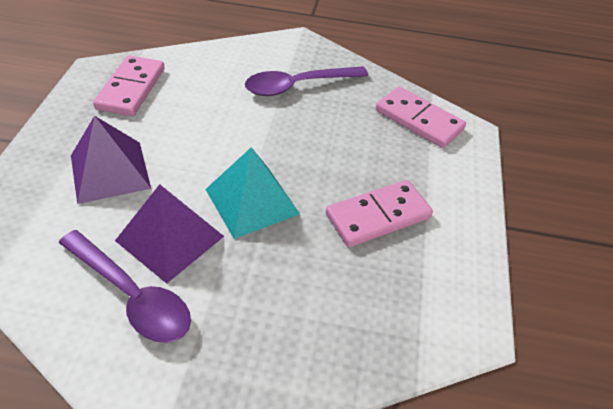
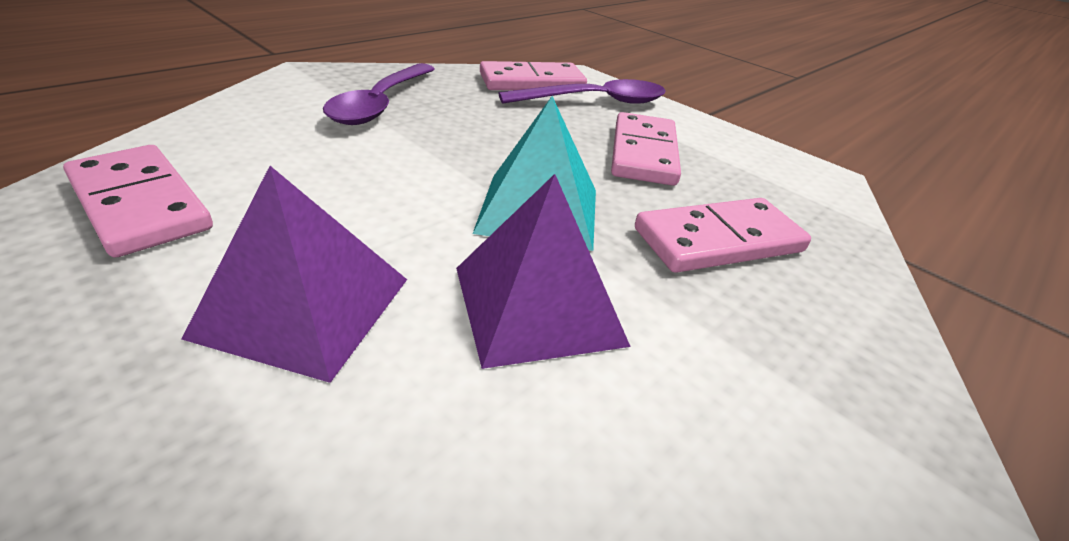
camera: 55 degrees left, 10 degrees down
(132, 295) = (629, 398): purple spoon -> purple spoon (595, 101)
(300, 289) = (718, 240): none -> pink domino

